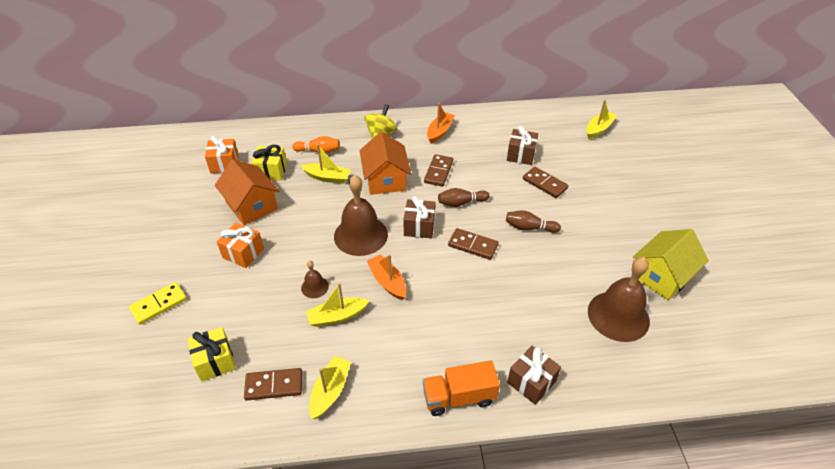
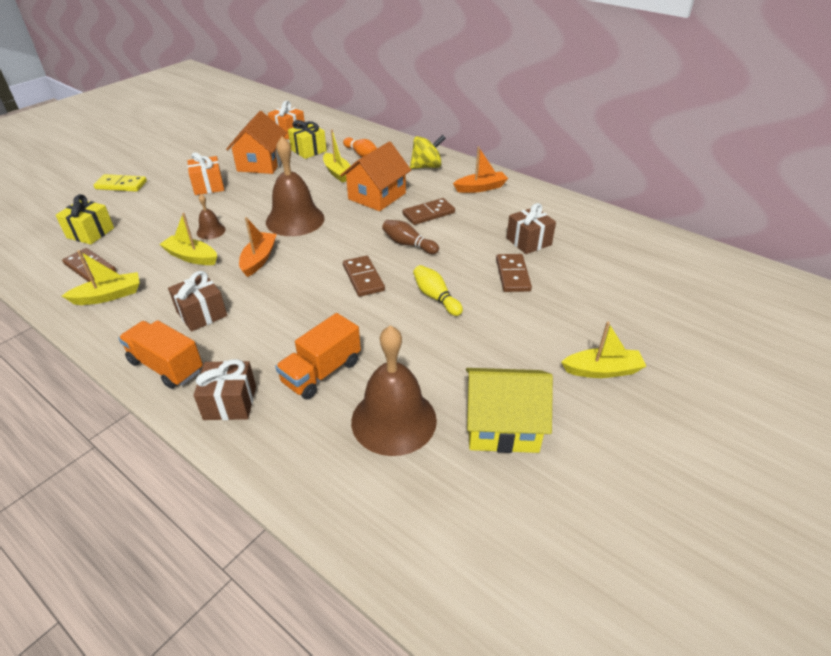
camera: 45 degrees right, 5 degrees down
(419, 227) = (345, 240): brown gift -> brown gift (202, 314)
(529, 228) = (436, 297): brown bowling pin -> yellow bowling pin
(546, 321) = (321, 372): none -> orange truck
(598, 129) = (658, 265): yellow boat -> yellow boat (602, 370)

